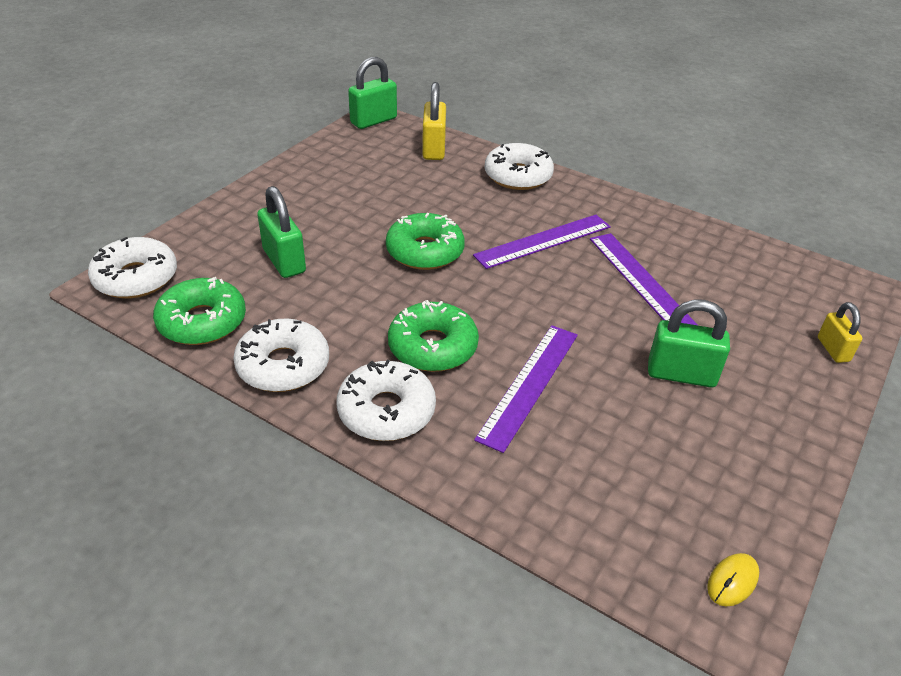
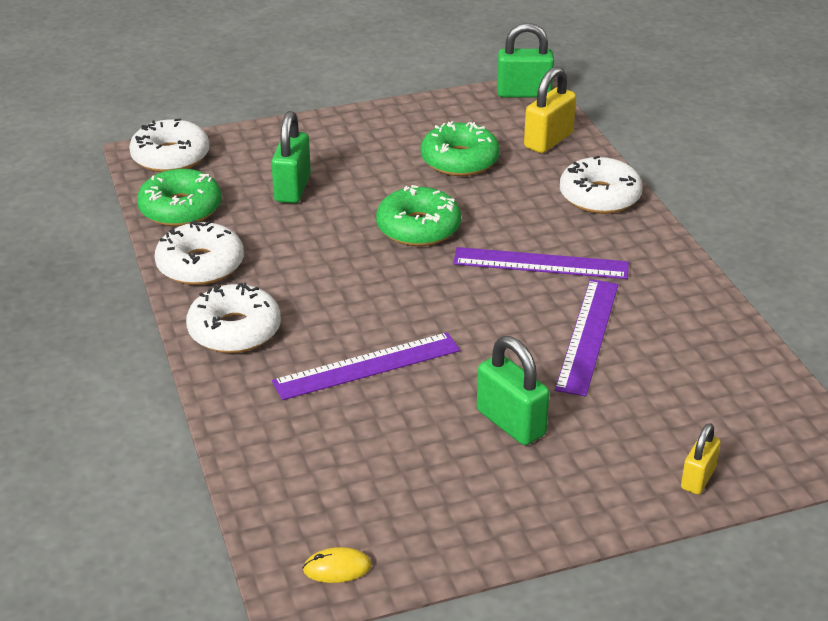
camera: 40 degrees right, 5 degrees down
(433, 347) = (327, 303): green donut -> green donut (459, 160)

